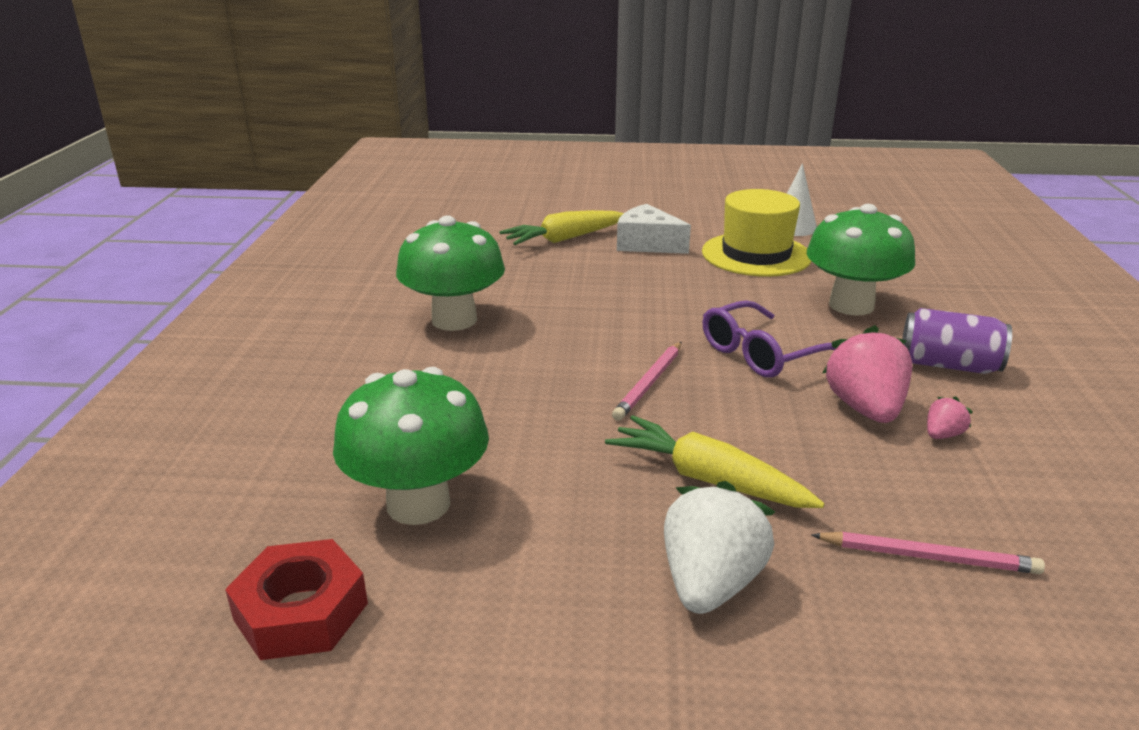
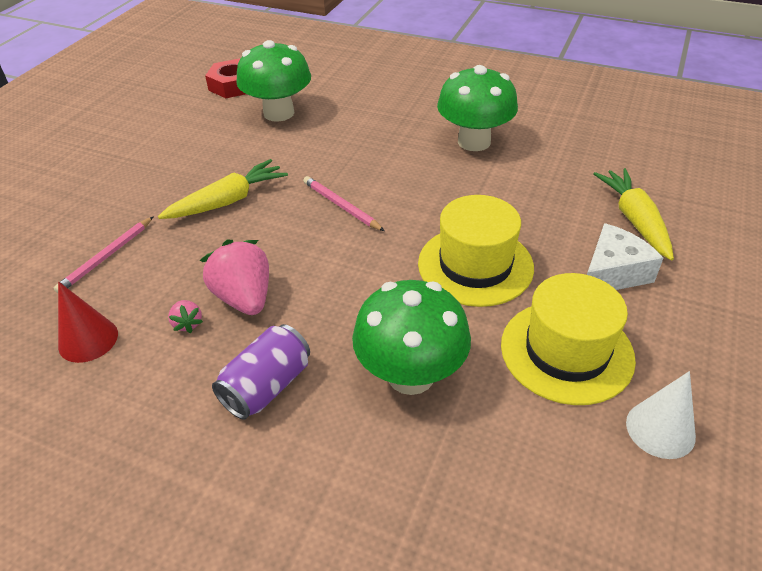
camera: 110 degrees right, 15 degrees up
(688, 295) = (475, 265): none -> yellow hat
(710, 583) = (158, 180): white strawberry -> none
(761, 354) = (351, 273): purple glasses -> none
(865, 409) = (244, 298): pink strawberry -> pink strawberry turned 135 degrees counterclockwise
(1056, 502) = (88, 340): none -> red cone

